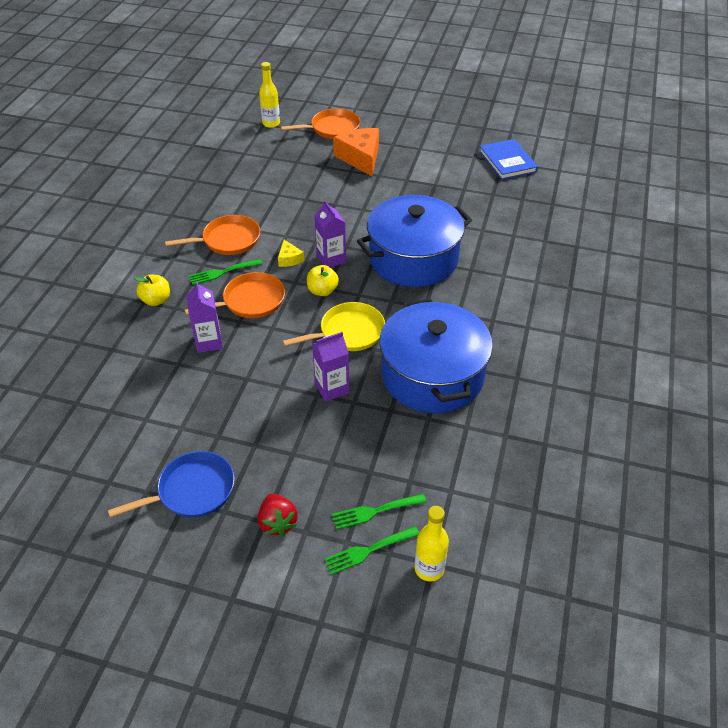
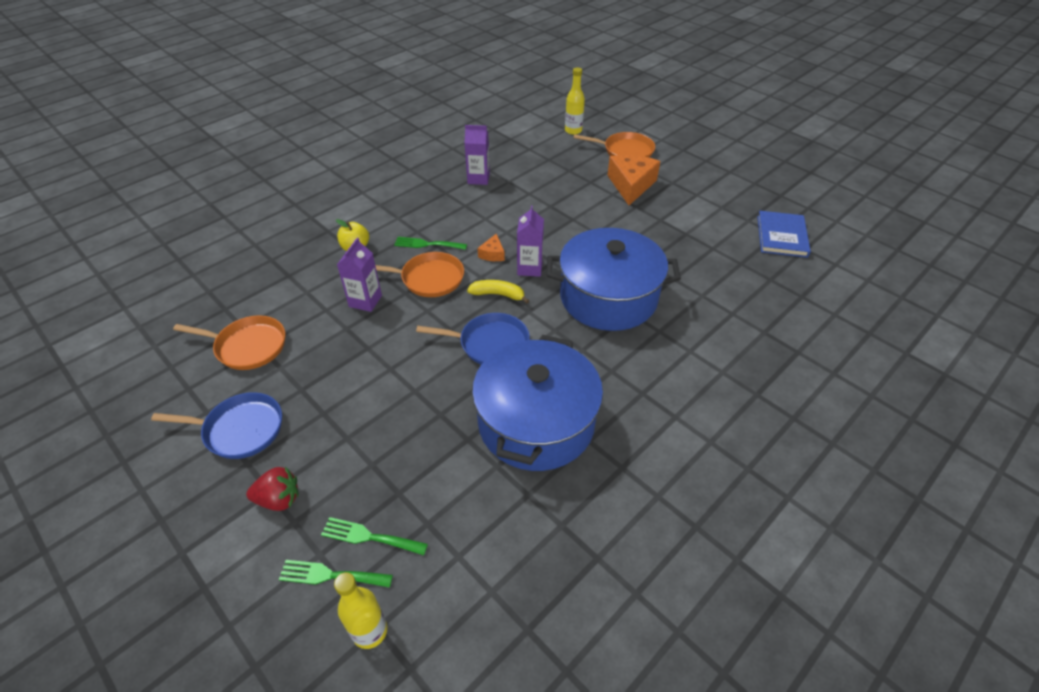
camera: 30 degrees right, 0 degrees up
(228, 240) = (455, 218): orange pan -> orange pan (248, 346)
(277, 523) = (279, 499): red strawberry -> red strawberry turned 105 degrees counterclockwise
(289, 259) = (492, 254): yellow cheese -> orange cheese
(322, 291) = (498, 294): yellow apple -> yellow banana
(332, 388) = (431, 391): purple carton -> purple carton (478, 178)
(348, 332) = (490, 343): yellow pan -> blue pan

